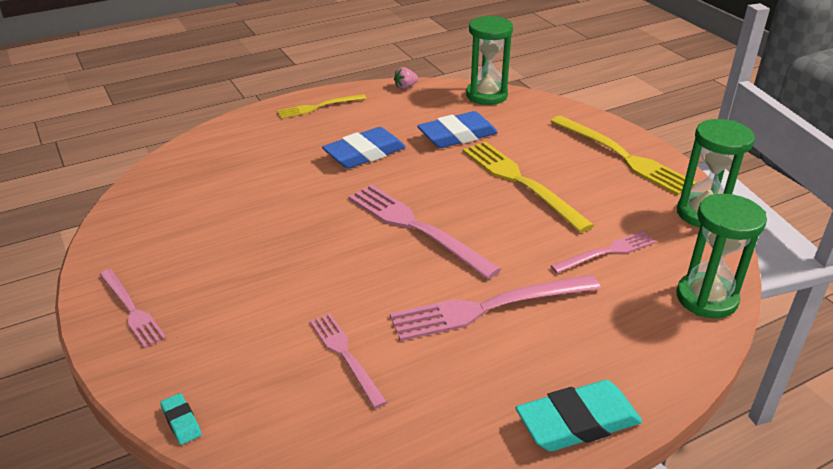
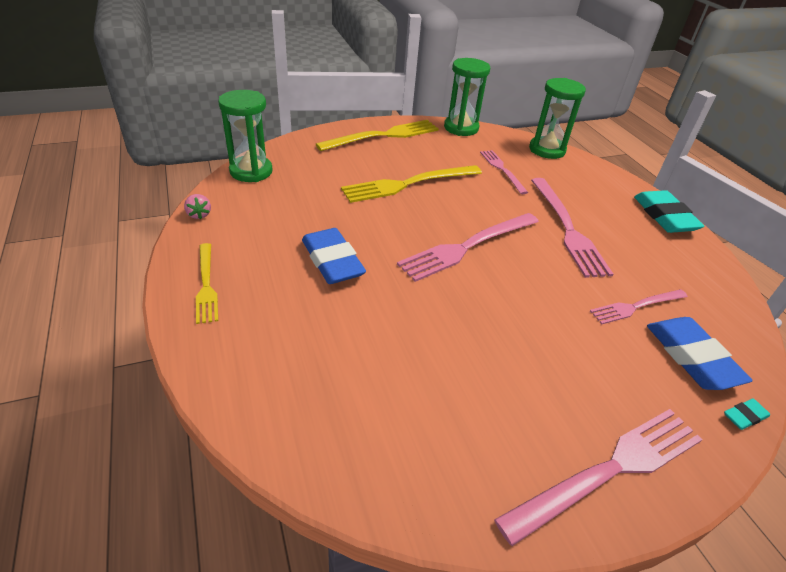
camera: 85 degrees left, 5 degrees up
(131, 309) = (609, 470): pink fork -> pink fork, size x1.68
(457, 135) = (320, 200): blue eraser -> blue eraser (692, 357)

